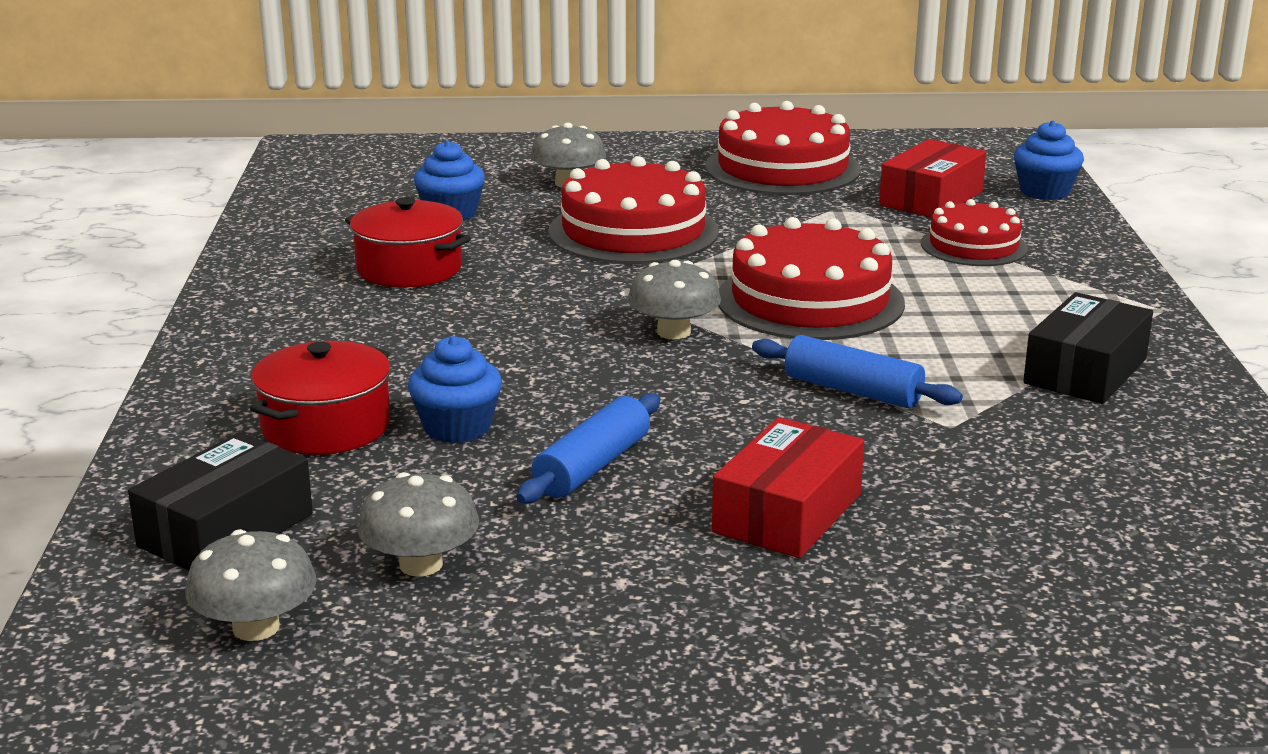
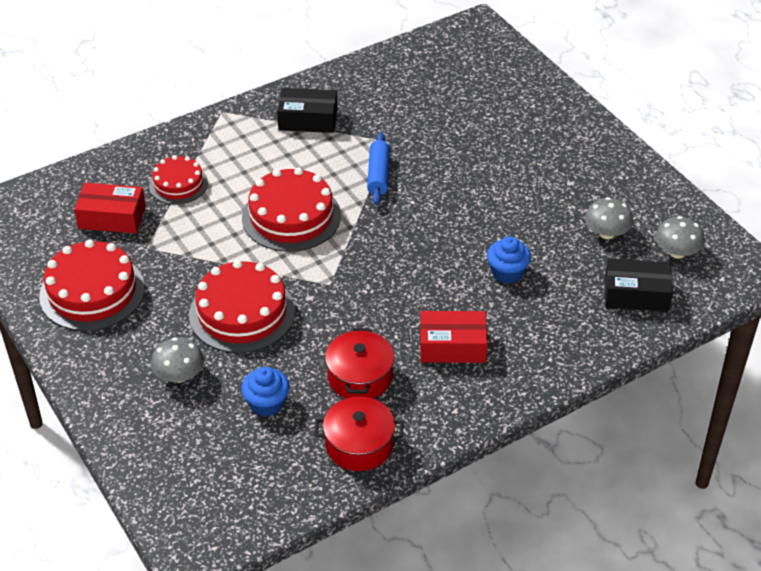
camera: 120 degrees left, 20 degrees up
(326, 426) = (542, 312): red pot -> red pot (359, 445)
(592, 466) = (503, 221): blue rolling pin -> none
(673, 332) = (362, 247): grey mushroom -> none
(787, 513) = (492, 161): red box -> red box (452, 346)
(1044, 191) = (73, 180): blue cupcake -> none

